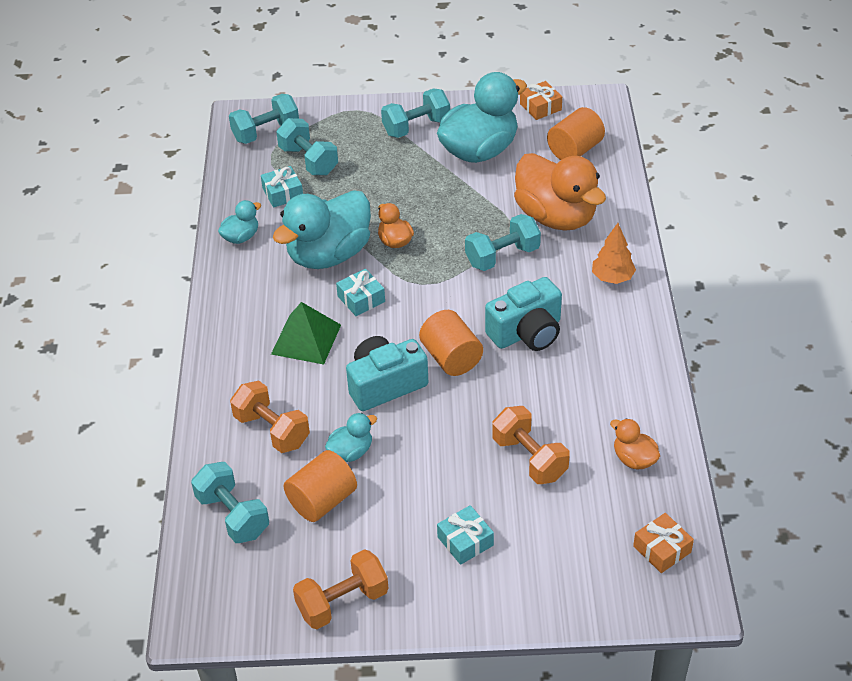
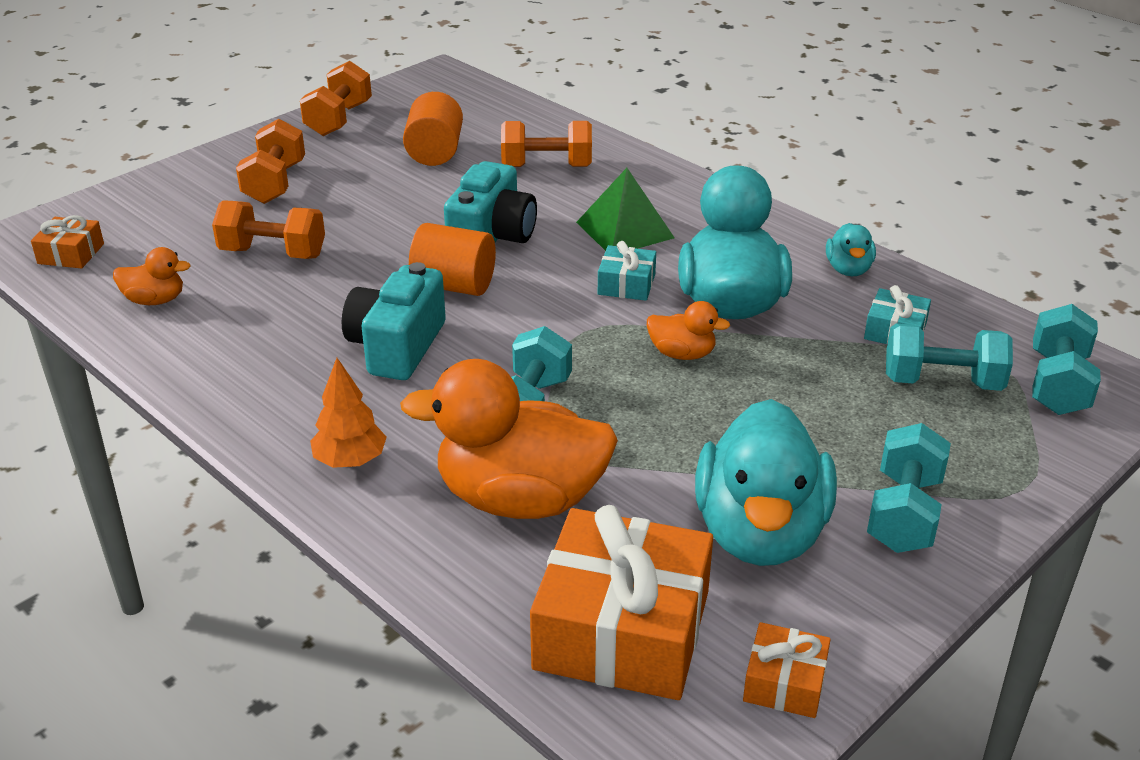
camera: 135 degrees right, 10 degrees down
(233, 515) = (495, 118): turquoise dumbbell -> none
(351, 452) = (454, 185): turquoise duck -> none
(465, 541) = (275, 183): turquoise gift -> orange dumbbell
(574, 150) = (622, 629): orange cylinder -> orange gift

